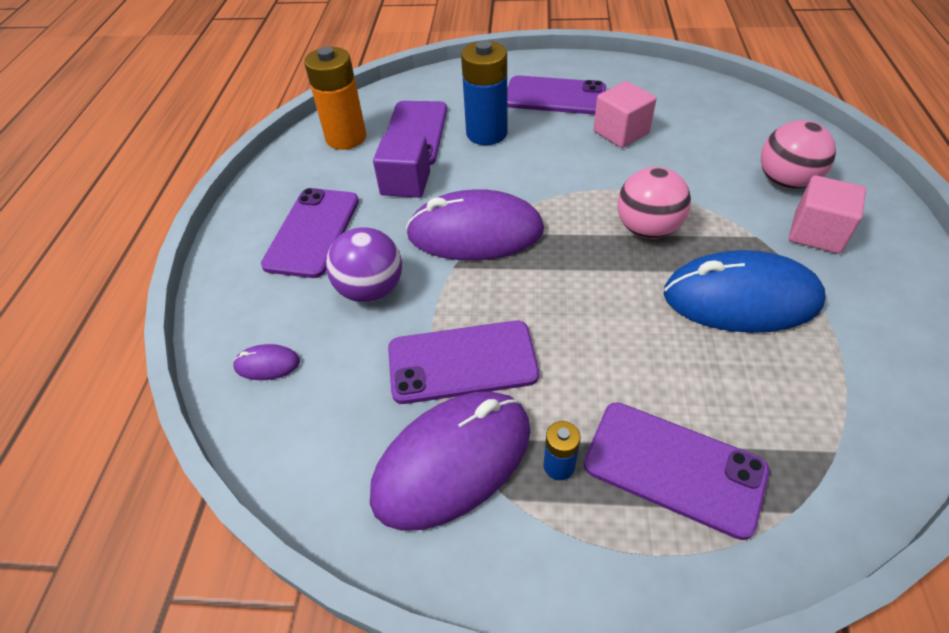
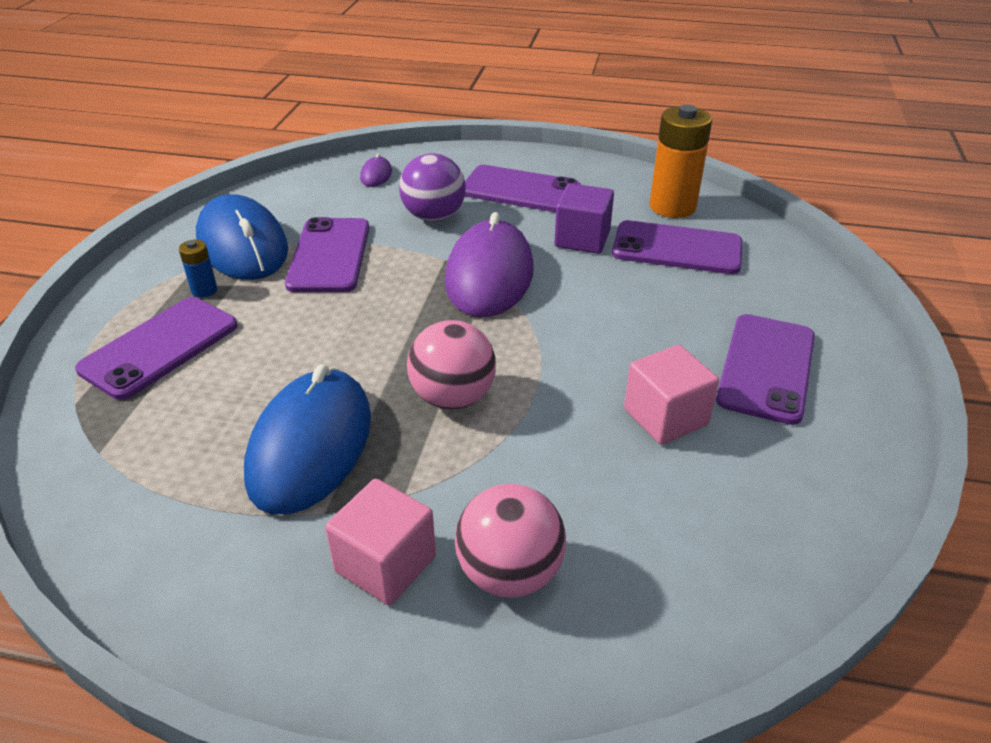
camera: 95 degrees right, 10 degrees down
(452, 461) = (242, 245): purple mouse -> blue mouse
(486, 133) = (673, 299): blue battery -> none

